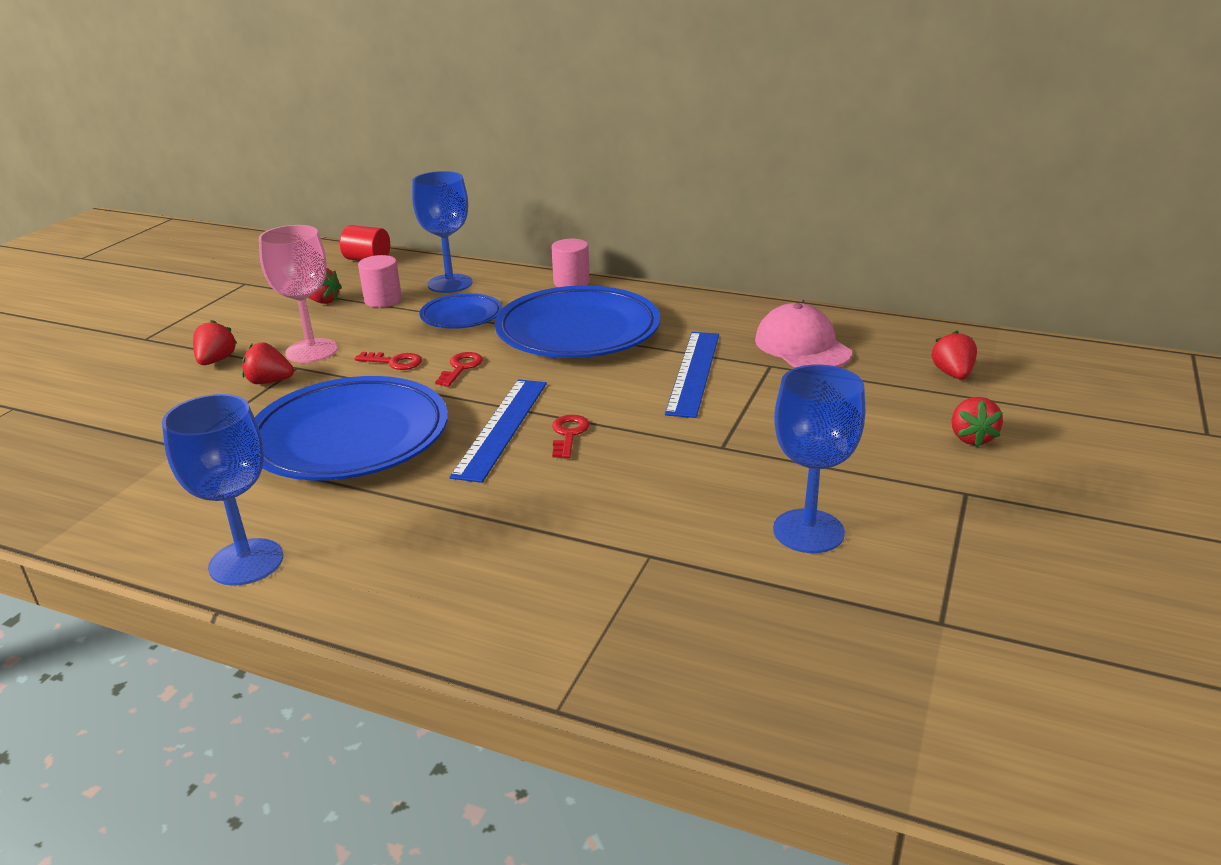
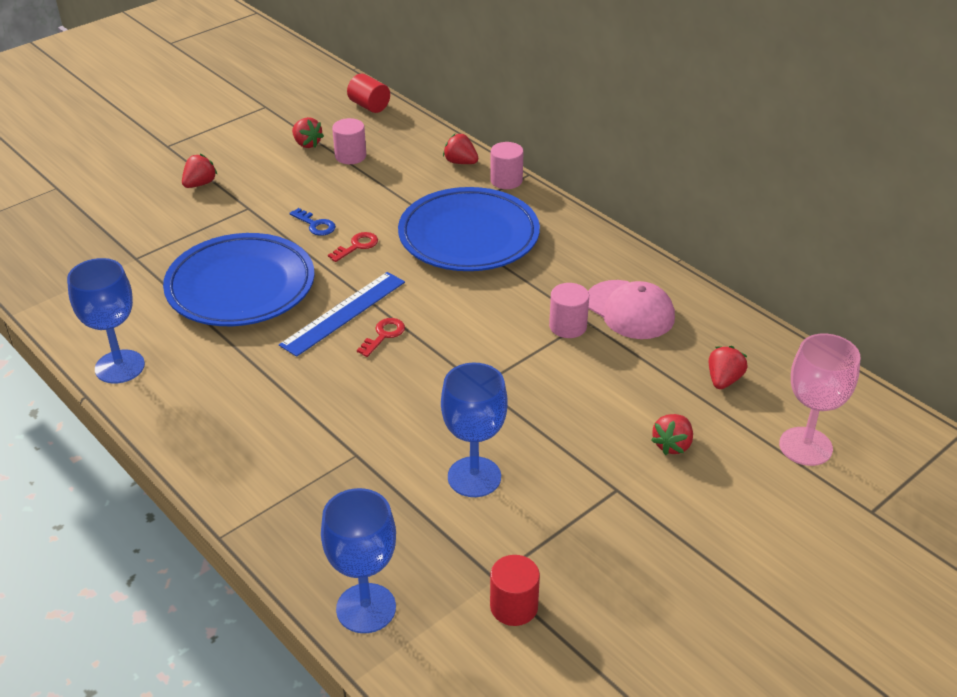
camera: 25 degrees right, 10 degrees up
(269, 382) = (222, 216): red strawberry -> red strawberry (460, 162)
(311, 351) = (267, 195): pink goblet -> pink goblet (805, 446)
(394, 362) = (315, 225): red key -> blue key
(450, 284) = (412, 153): blue goblet -> blue goblet (366, 608)
(461, 316) = (395, 192): blue plate -> none
(693, 372) = (521, 308): blue ruler -> none
(757, 374) = (568, 326): none -> pink cylinder
(802, 346) = (629, 310): pink cap -> pink cap turned 135 degrees clockwise
(997, 644) = (514, 606): none -> red cylinder

